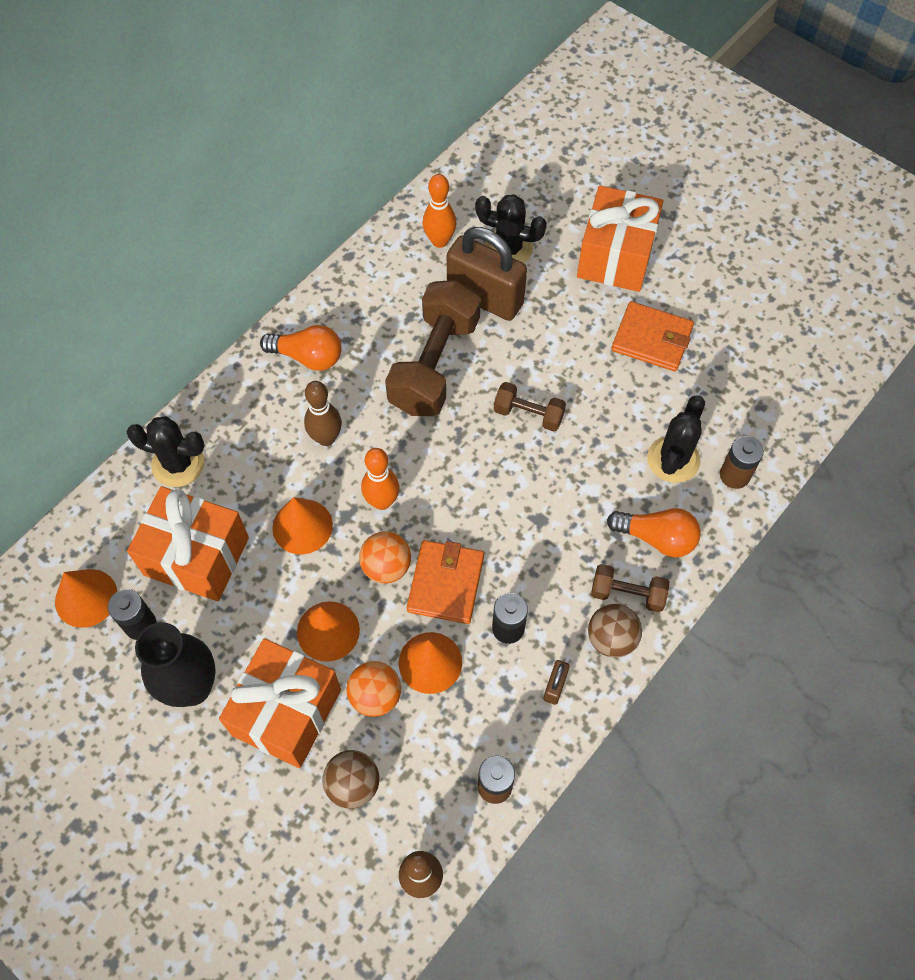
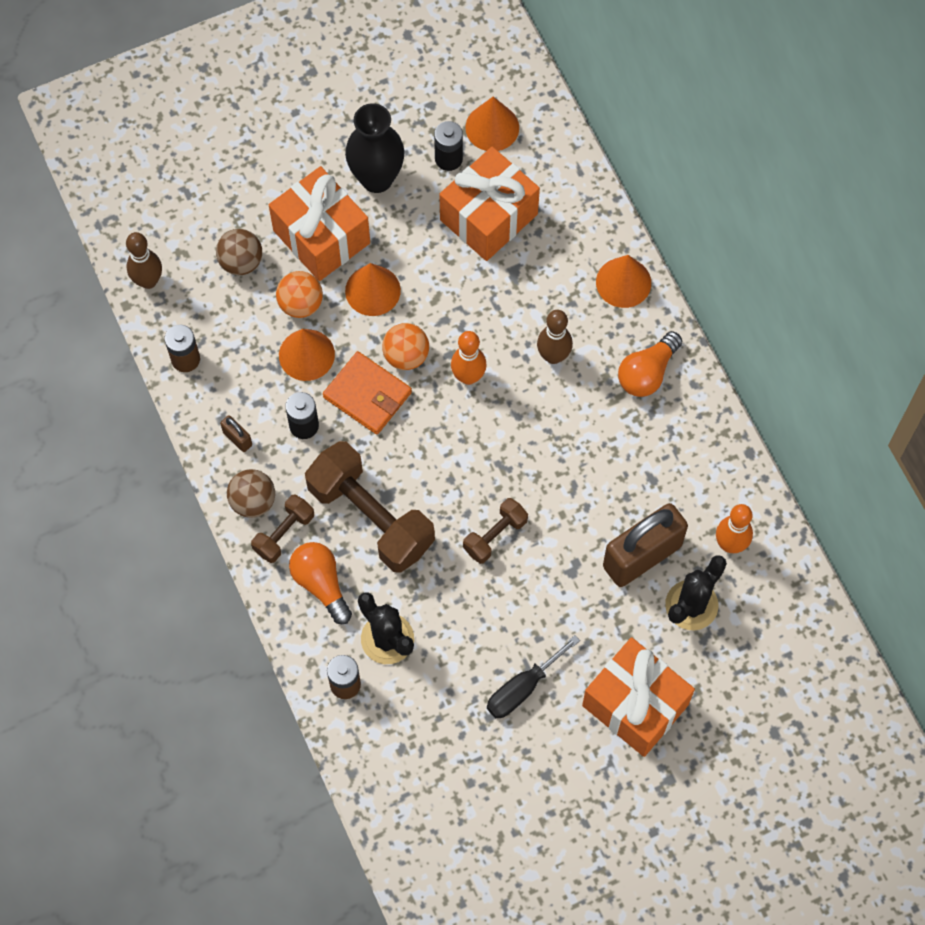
camera: 115 degrees right, 5 degrees up
(178, 464) = (585, 231): black cactus -> none
(302, 526) = (476, 305): orange cone -> orange cone (623, 282)
(434, 364) = (587, 478): brown dumbbell -> brown dumbbell (371, 517)
(651, 339) = (522, 688): orange wallet -> black screwdriver
(656, 538) = (321, 584): orange light bulb -> orange light bulb turned 105 degrees clockwise

